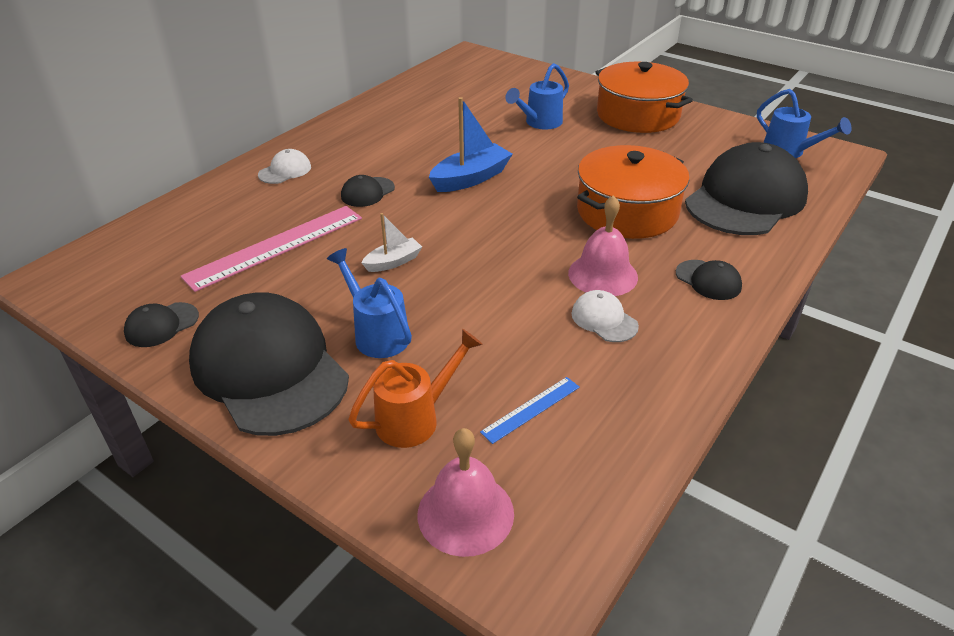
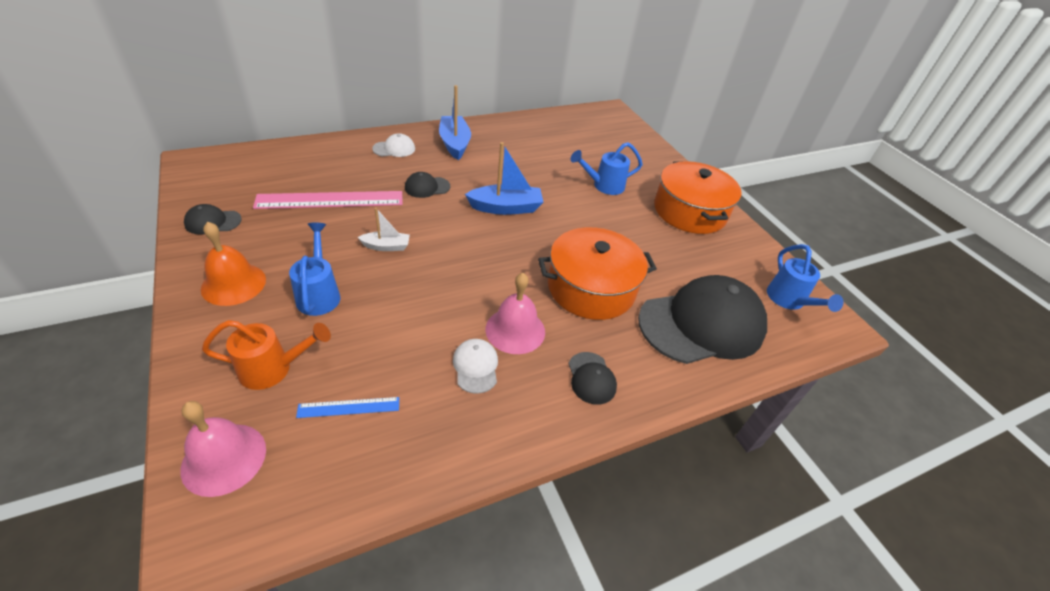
camera: 25 degrees right, 5 degrees up
(269, 369) = (233, 284): black cap -> orange bell
(346, 141) = (454, 144): none -> blue boat

